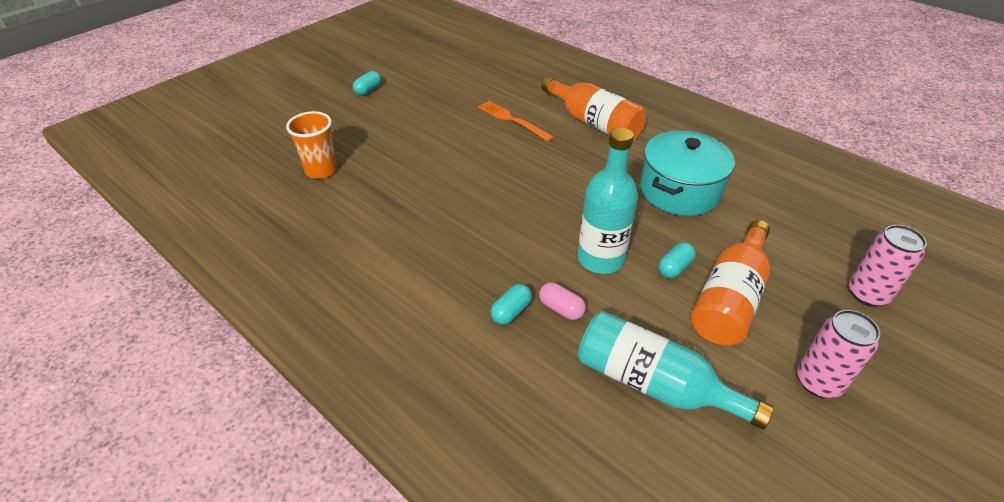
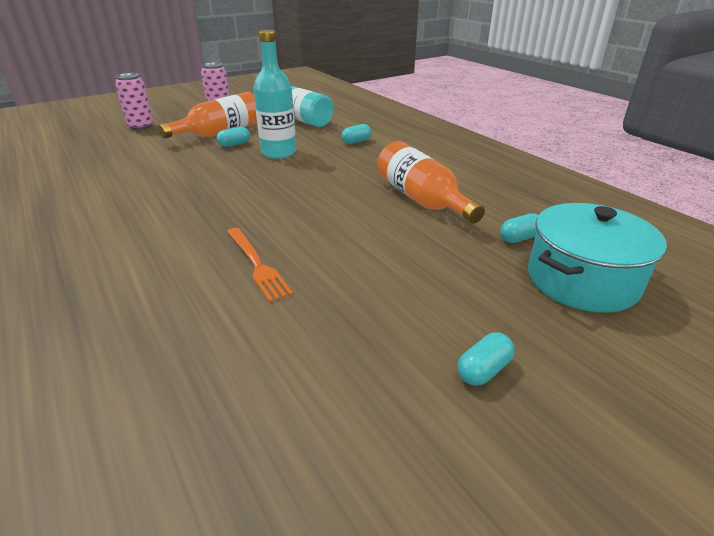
camera: 165 degrees left, 10 degrees down
(321, 170) = (520, 238): orange cup -> turquoise capsule
(561, 309) = (324, 139): pink capsule -> none
(594, 123) = (157, 244): orange bottle -> orange bottle (421, 199)
(679, 191) = (166, 176): turquoise pot -> turquoise pot (582, 280)

